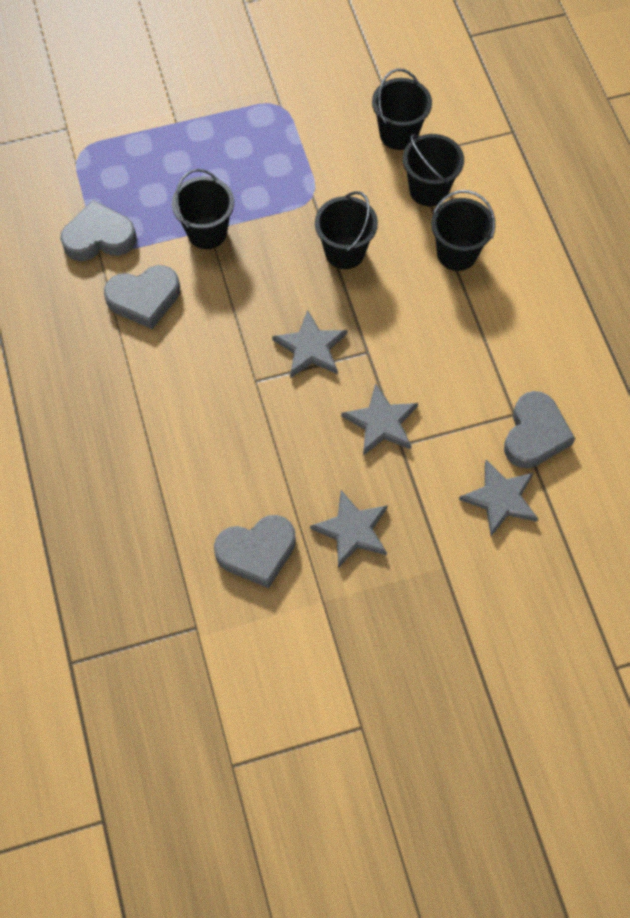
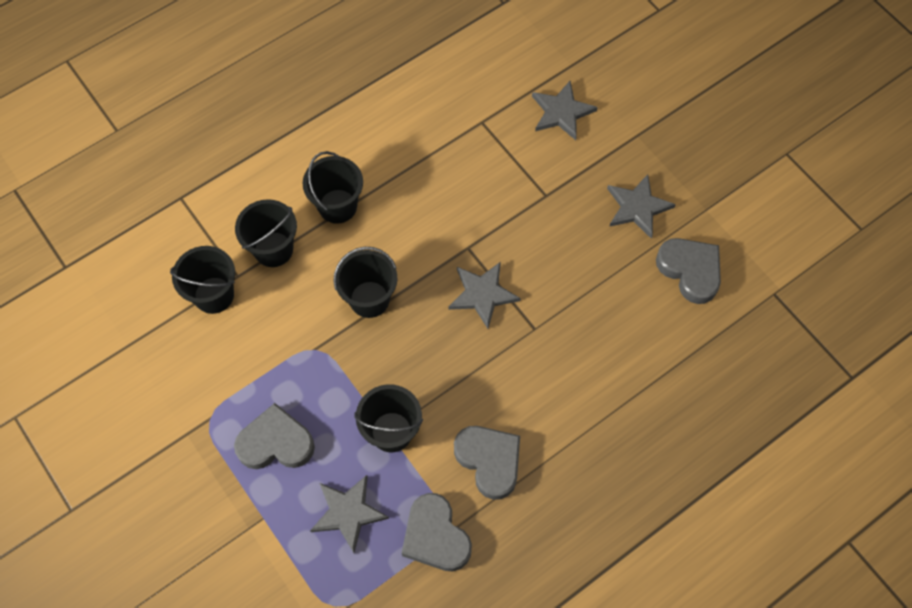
camera: 110 degrees left, 0 degrees up
(381, 422) = (532, 216): grey star -> grey star (348, 513)
(534, 434) = (494, 103): grey heart -> grey heart (276, 443)

